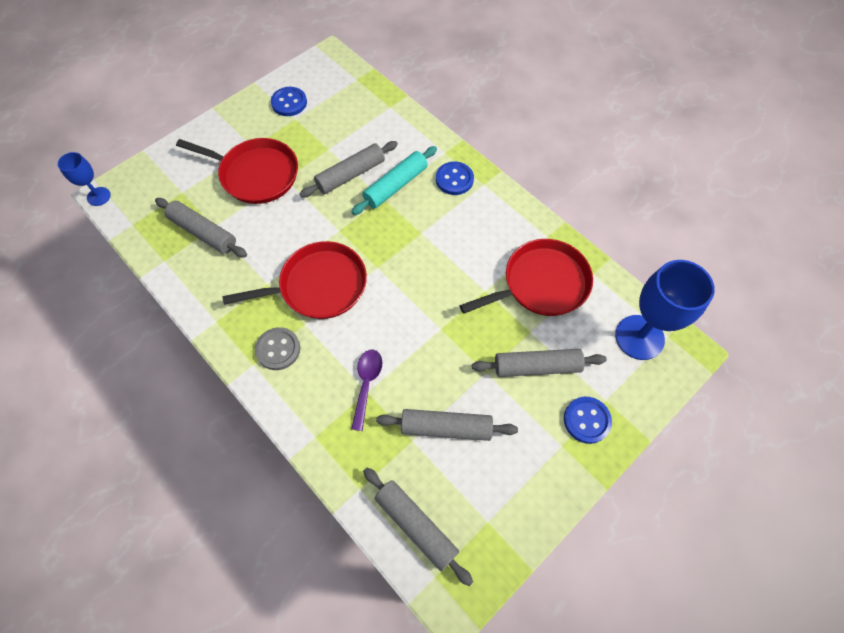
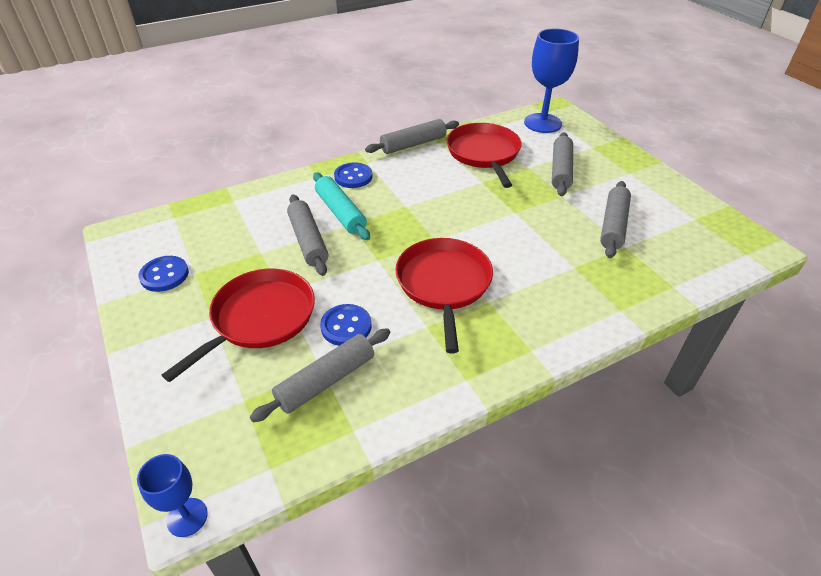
camera: 75 degrees left, 20 degrees down
(278, 349) = (516, 326): grey button -> none
(366, 384) = (566, 266): purple spoon -> none
(416, 525) = (704, 257): grey rolling pin -> grey rolling pin (413, 144)
(586, 420) = (609, 158): blue button -> blue button (346, 326)

